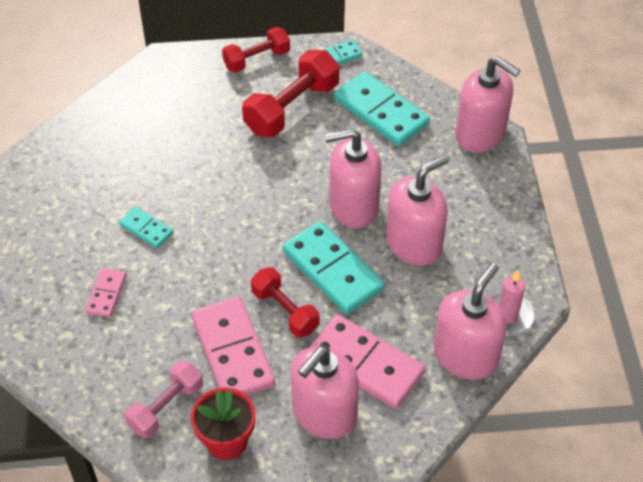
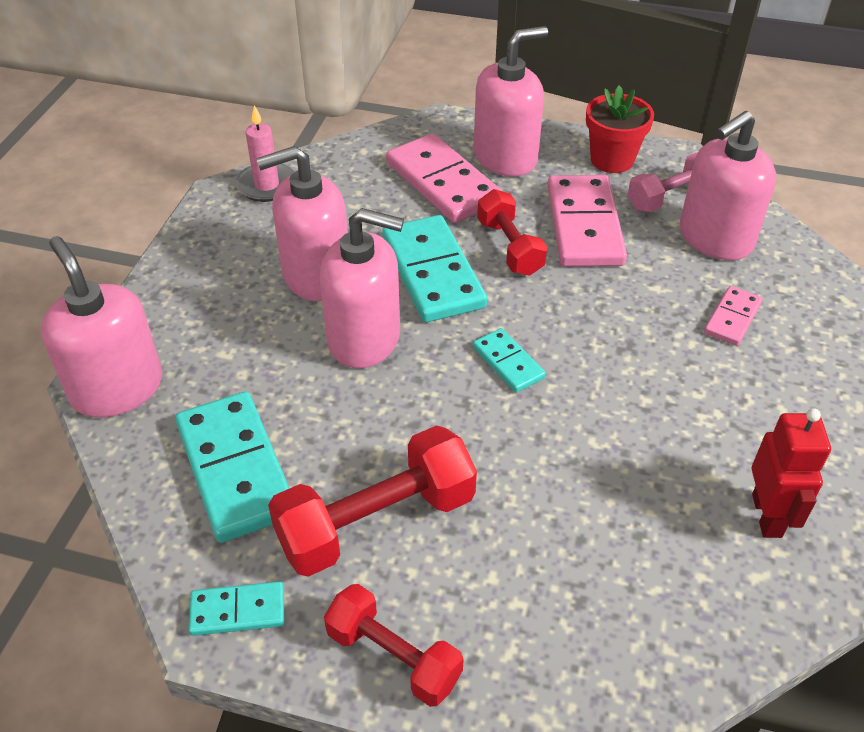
camera: 160 degrees left, 5 degrees down
(82, 167) = (767, 515): none -> red robot
(146, 229) = (668, 385): turquoise domino -> turquoise domino (508, 362)
(256, 59) = (393, 656): red dumbbell -> red dumbbell turned 45 degrees clockwise
(465, 356) = (336, 166): pink soap dispenser -> pink soap dispenser (715, 238)

